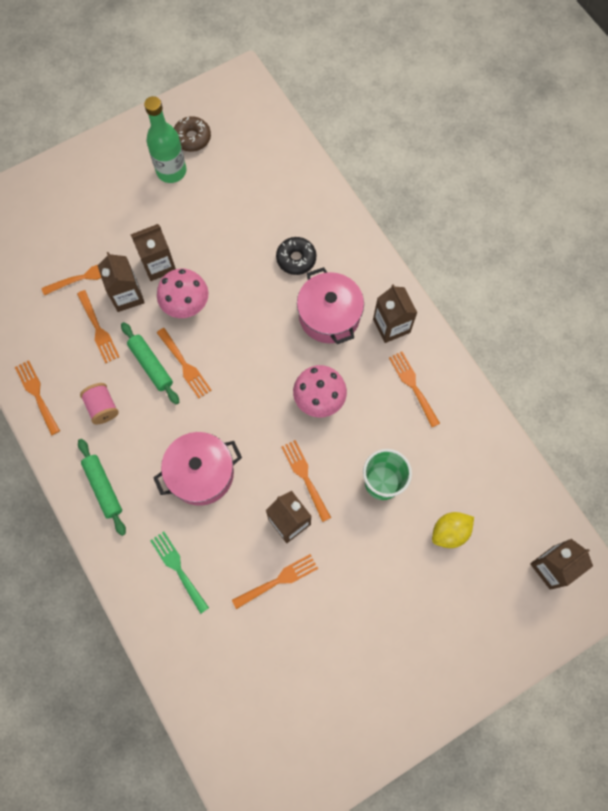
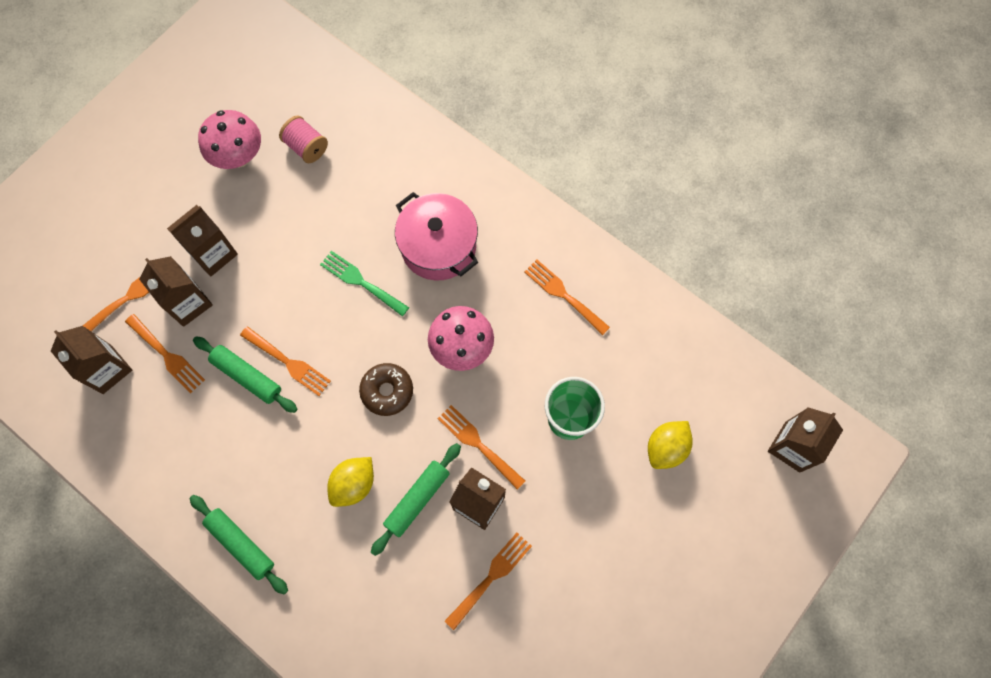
camera: 20 degrees left, 0 degrees up
(37, 394) = (118, 460): orange fork -> none
(102, 407) = (205, 447): pink spool -> pink spool (306, 147)
(171, 171) = (190, 138): green bottle -> none
(178, 569) = (367, 608): green fork -> green fork (361, 282)
(186, 305) = (264, 290): pink mushroom -> pink mushroom (239, 156)
(192, 138) = (201, 91): brown donut -> brown donut (387, 391)
(201, 473) = (354, 484): pink pot -> yellow lemon
(244, 502) = (417, 499): none -> green rolling pin
(296, 259) = (376, 193): black donut -> none
(391, 326) = (514, 234): brown carton -> brown carton (107, 369)

